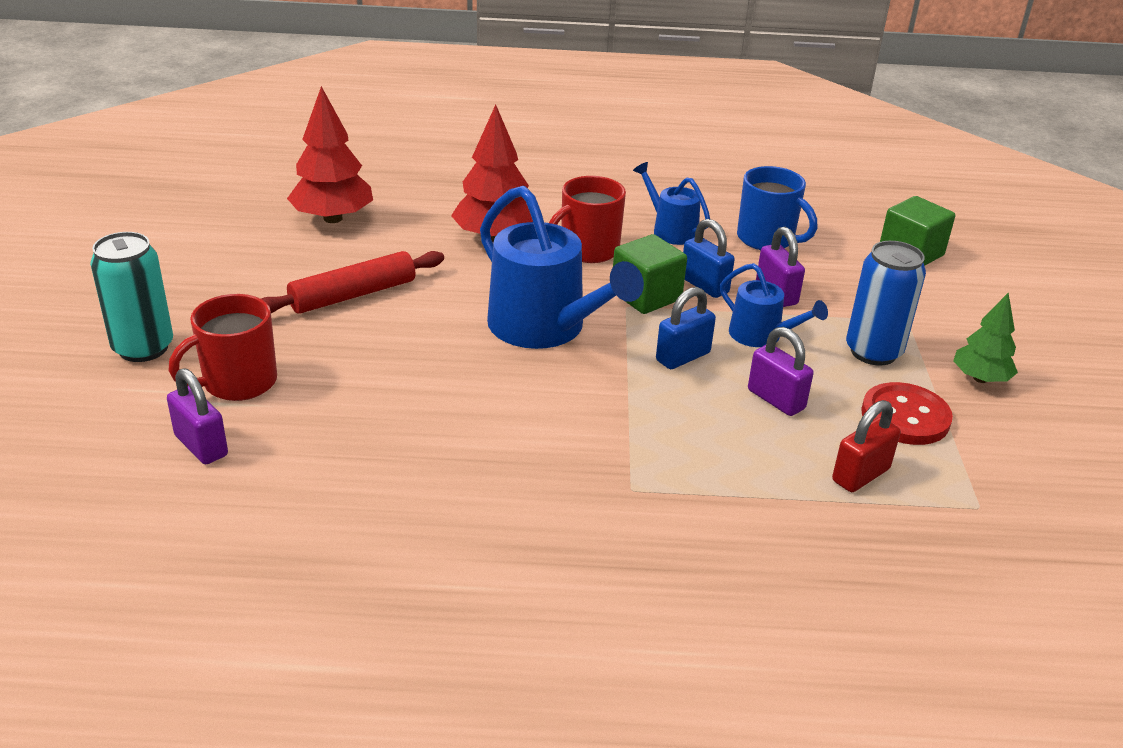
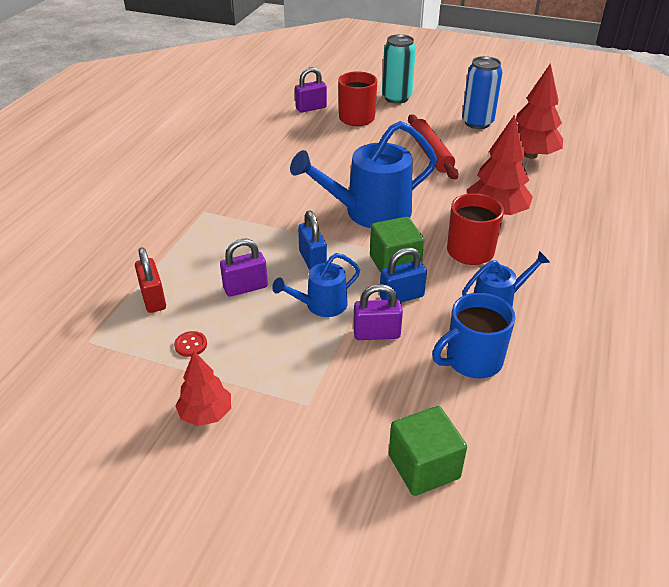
camera: 110 degrees right, 5 degrees up
(873, 352) = (273, 361): blue can -> blue can (477, 123)
(905, 417) = (191, 345): red button -> red button, size x0.48
(980, 378) = (206, 414): green tree -> red tree

